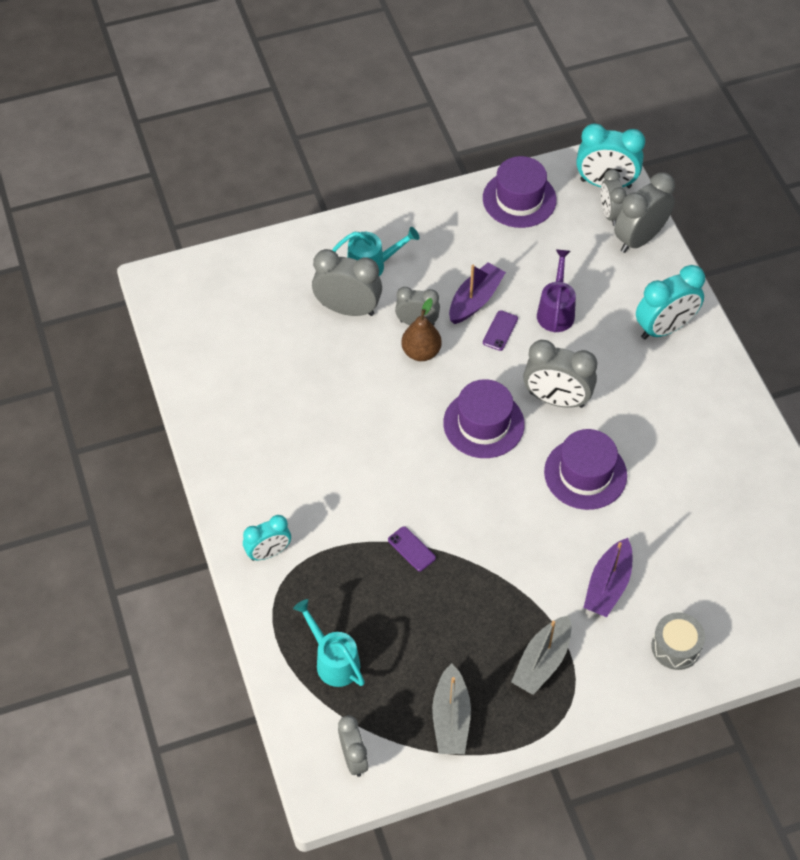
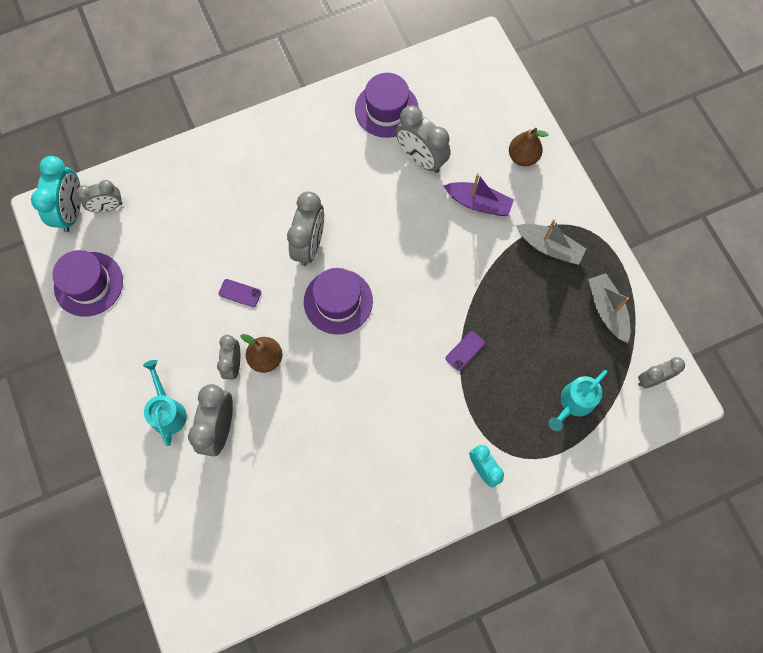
camera: 95 degrees left, 15 degrees up
(451, 718) = (607, 310): grey boat -> grey boat turned 105 degrees counterclockwise
(475, 300) = (206, 316): purple boat -> none
(556, 311) = (217, 248): purple watering can -> none
(585, 474) = (380, 221): purple hat -> purple hat (386, 109)
(639, 239) = (136, 183): grey clock -> grey clock (421, 159)
(664, 328) = (232, 164): turquoise clock -> none
(675, 647) = (523, 157): grey drum -> brown pear

